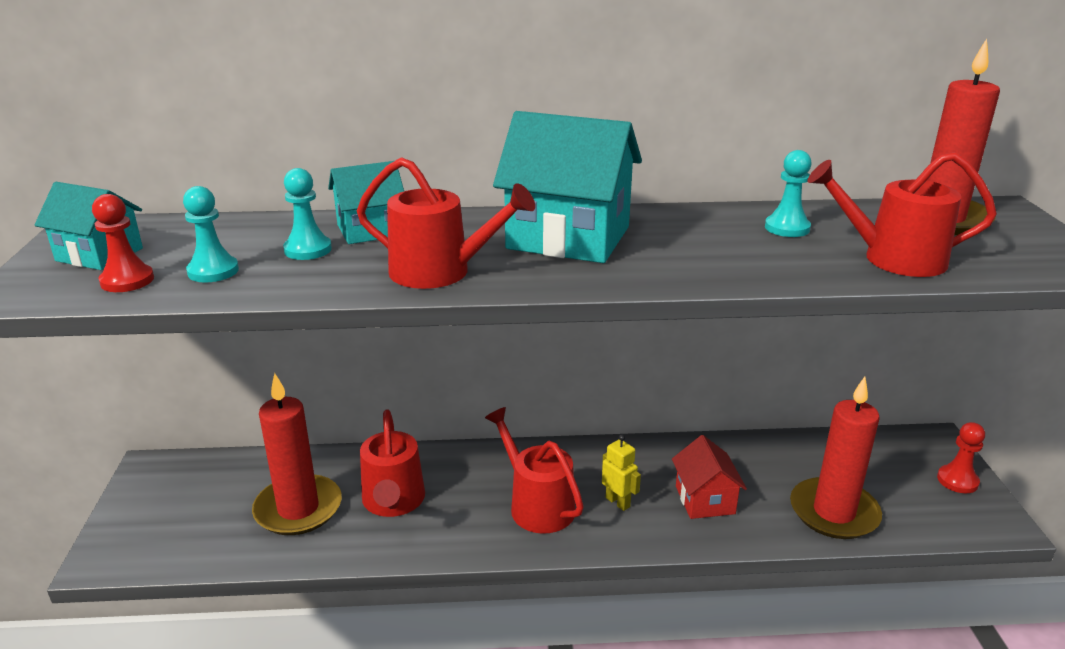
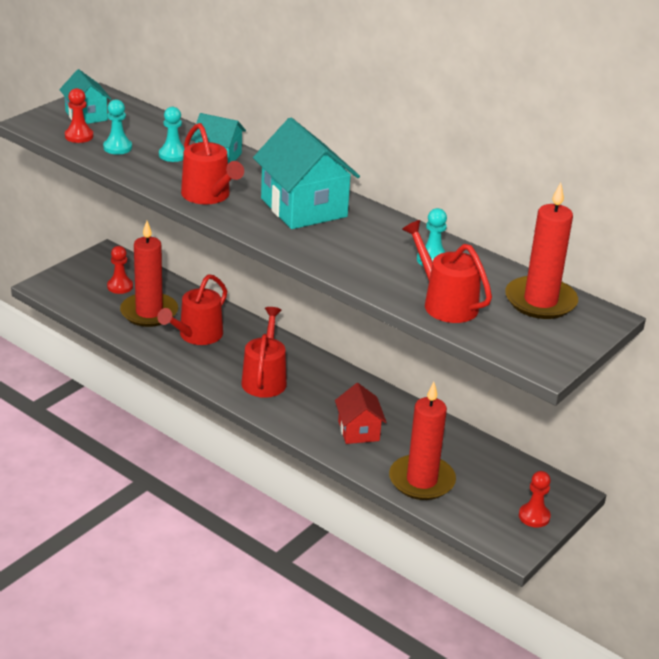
camera: 40 degrees right, 5 degrees up
(218, 498) = (120, 286): none -> red pawn
(618, 502) = (309, 403): yellow robot -> none
(705, 500) = (358, 431): red house -> red house turned 45 degrees counterclockwise

